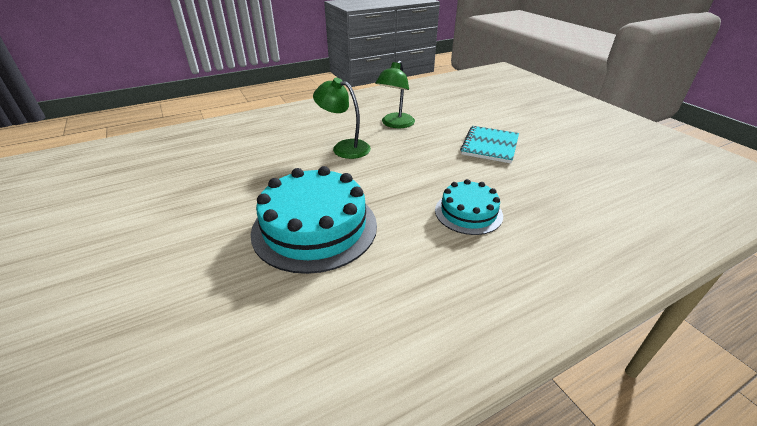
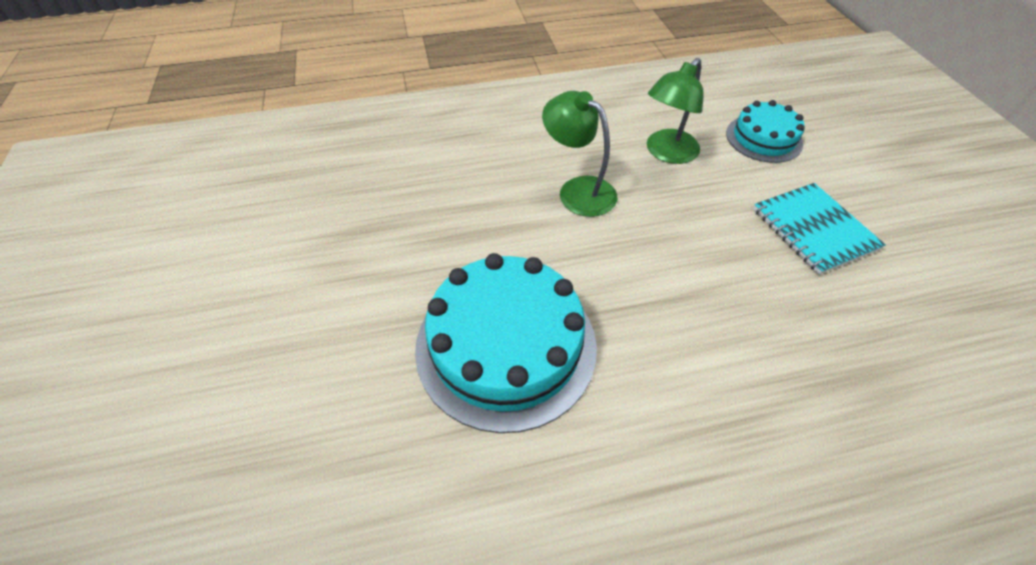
camera: 15 degrees right, 15 degrees up
(468, 212) = (743, 368): turquoise cake -> turquoise cake (763, 138)
(490, 146) = (814, 229): turquoise notebook -> turquoise notebook turned 60 degrees counterclockwise

